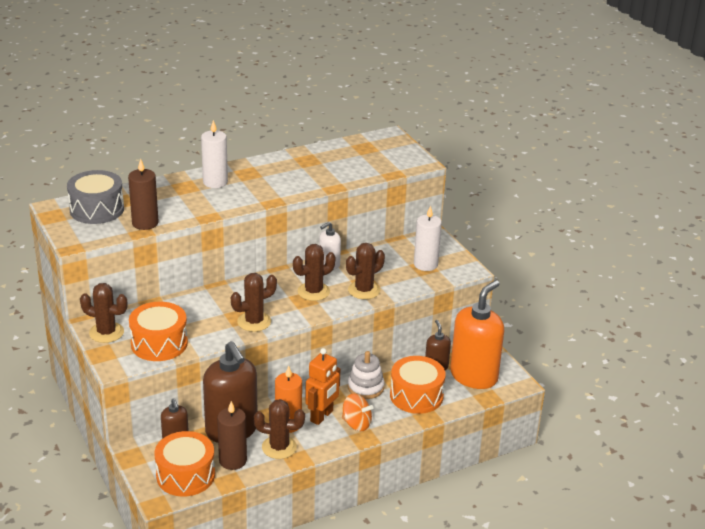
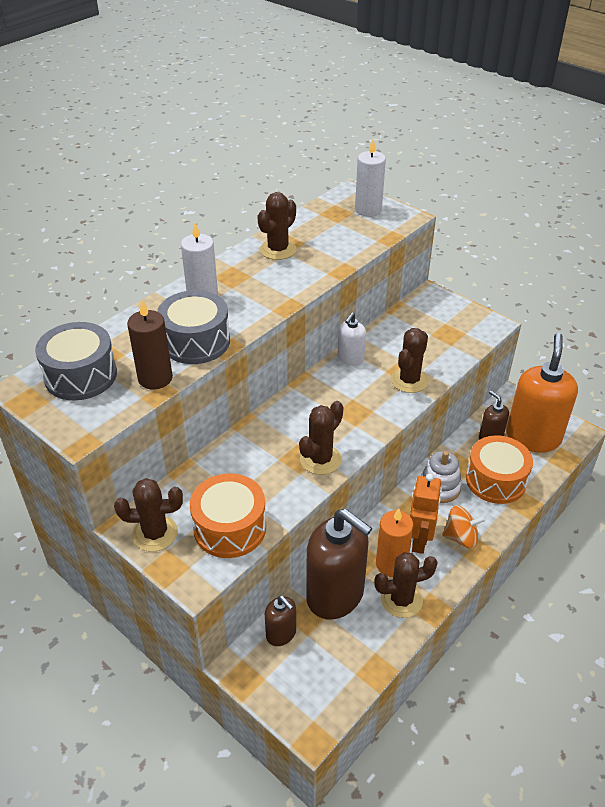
camera: 20 degrees left, 10 degrees up
(185, 475) = (322, 681): orange drum -> none
(189, 208) = (196, 341): none -> grey drum
(233, 460) = (362, 638): brown candle -> none
(313, 291) = (358, 398): brown cactus -> brown cactus (278, 250)
(425, 264) = (447, 330): white candle -> white candle (368, 210)

